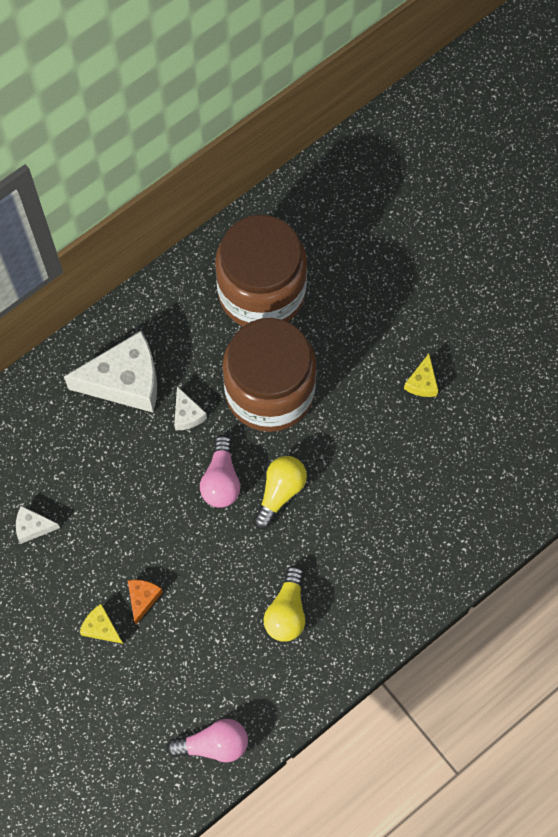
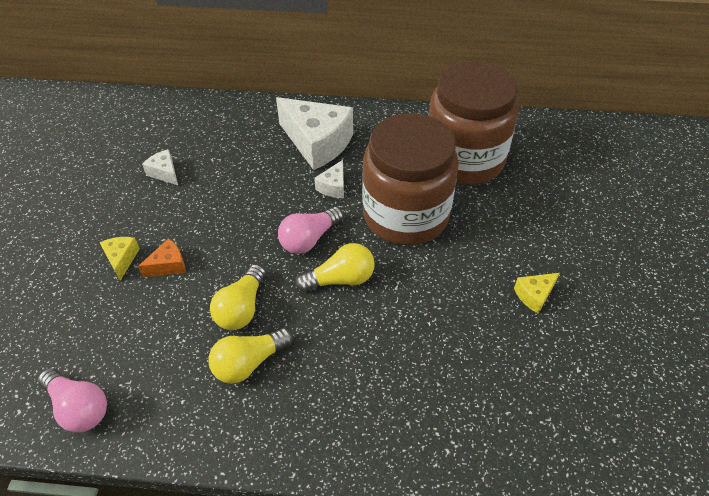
camera: 45 degrees right, 20 degrees down
(236, 579) = (241, 308): none -> yellow light bulb

